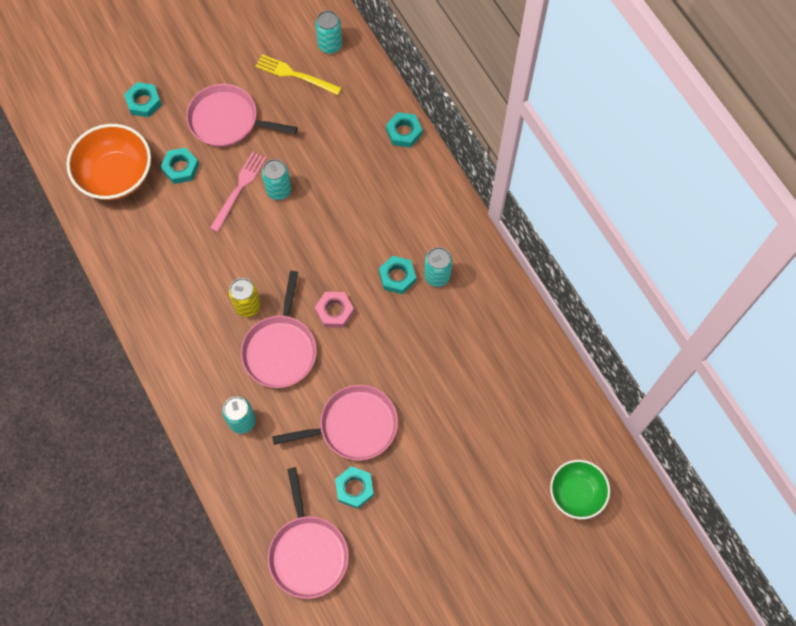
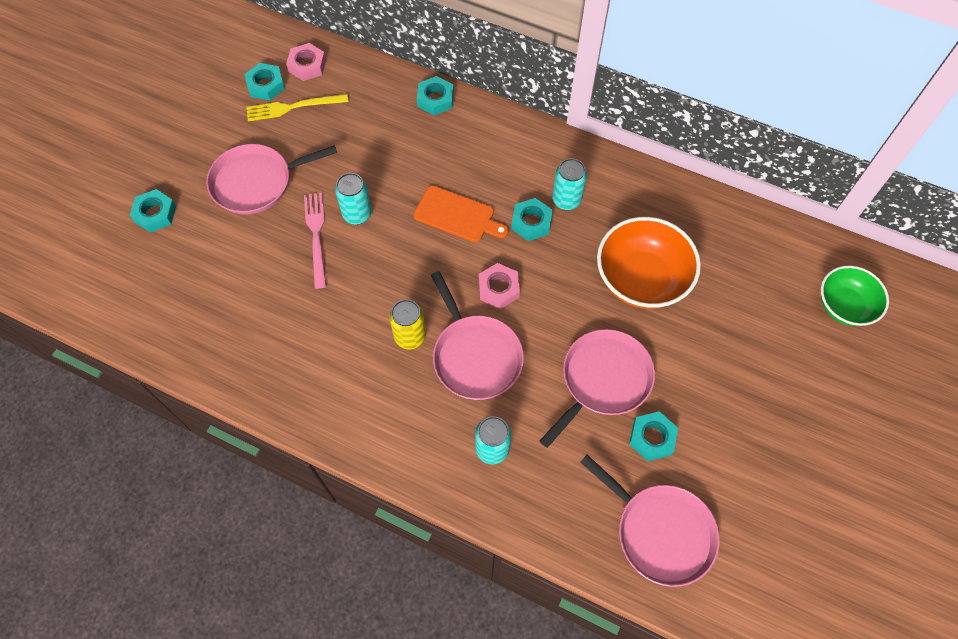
camera: 35 degrees left, 5 degrees down
(116, 175) = (176, 297): orange bowl -> orange bowl (641, 279)
(180, 168) = (241, 251): turquoise nut -> turquoise nut (266, 85)
(330, 45) = (307, 65): turquoise can -> pink nut
(348, 236) = (457, 215): none -> orange cutting board

